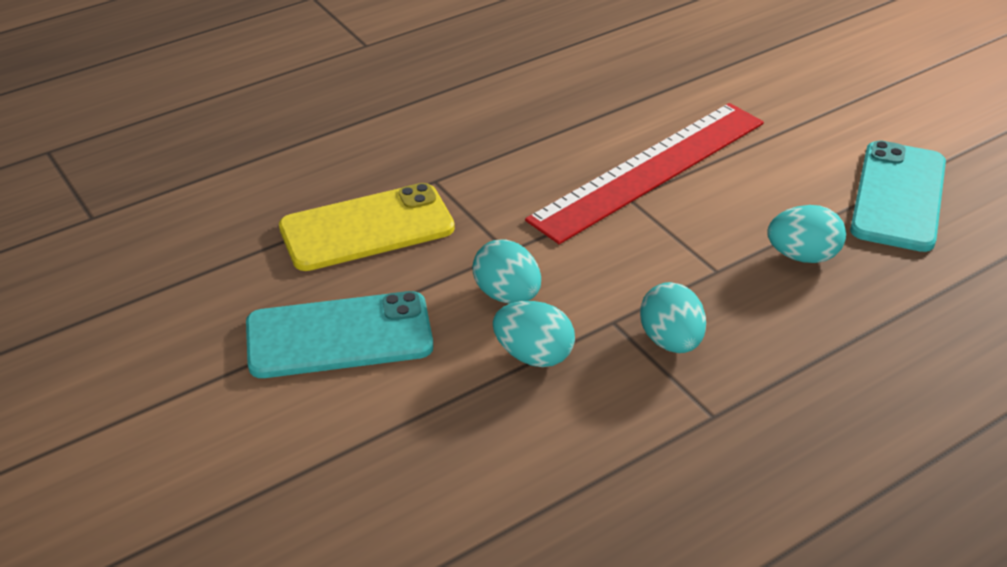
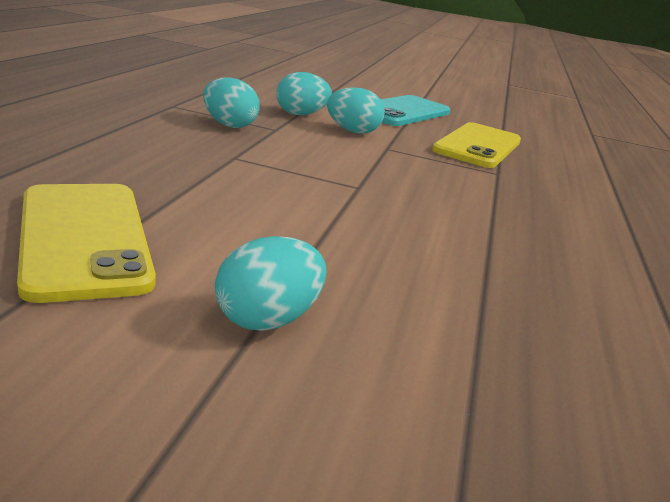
camera: 135 degrees right, 15 degrees down
(650, 170) = (371, 208): red ruler -> none
(802, 256) = (169, 173): turquoise egg -> turquoise egg (267, 319)
(898, 196) = (84, 238): turquoise phone -> yellow phone

